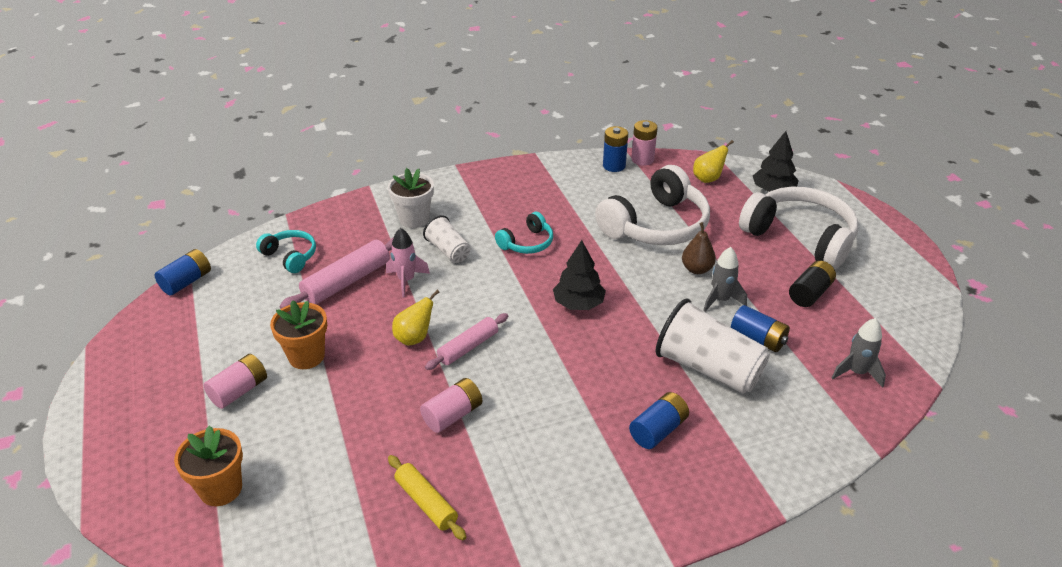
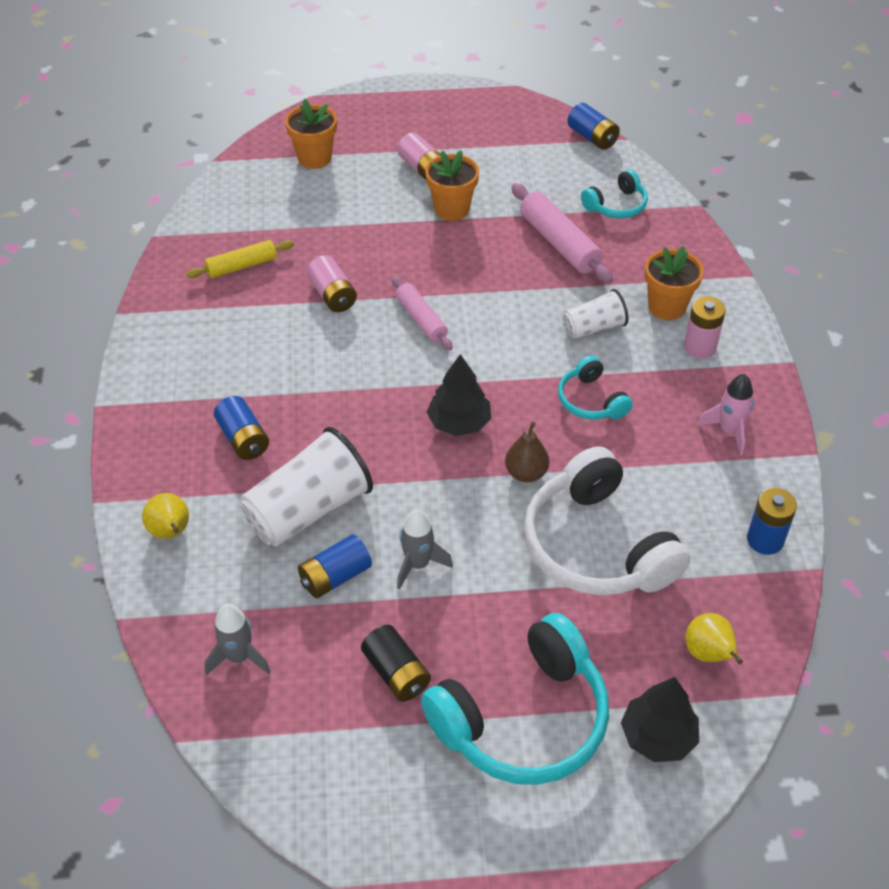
camera: 105 degrees right, 10 degrees up
(406, 280) = (547, 287): pink rocket -> pink rocket (729, 431)
(414, 219) = (667, 307): white flower pot -> orange flower pot
(414, 338) = (450, 283): yellow pear -> yellow pear (171, 532)
(642, 159) = (779, 582): pink battery -> pink battery (700, 347)
(696, 269) = (487, 560): brown pear -> brown pear (526, 473)
(800, 237) = (523, 719): white headphones -> turquoise headphones

